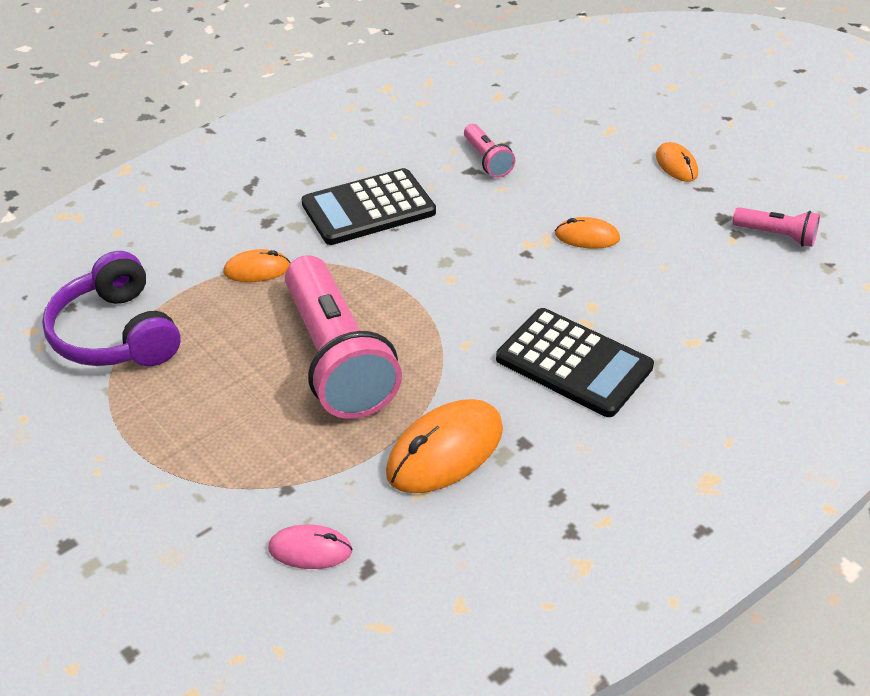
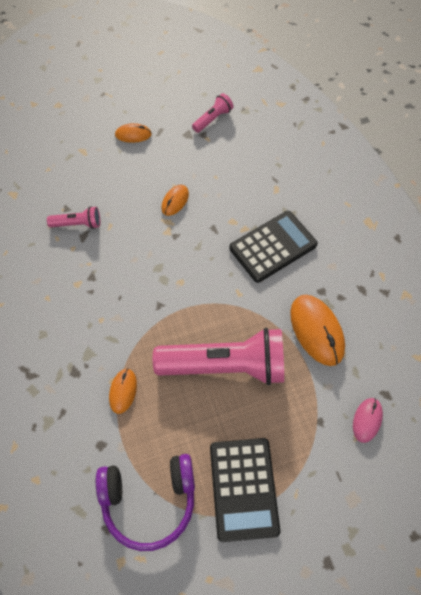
camera: 70 degrees left, 20 degrees up
(368, 208) = (92, 306): black calculator -> black calculator (243, 488)

